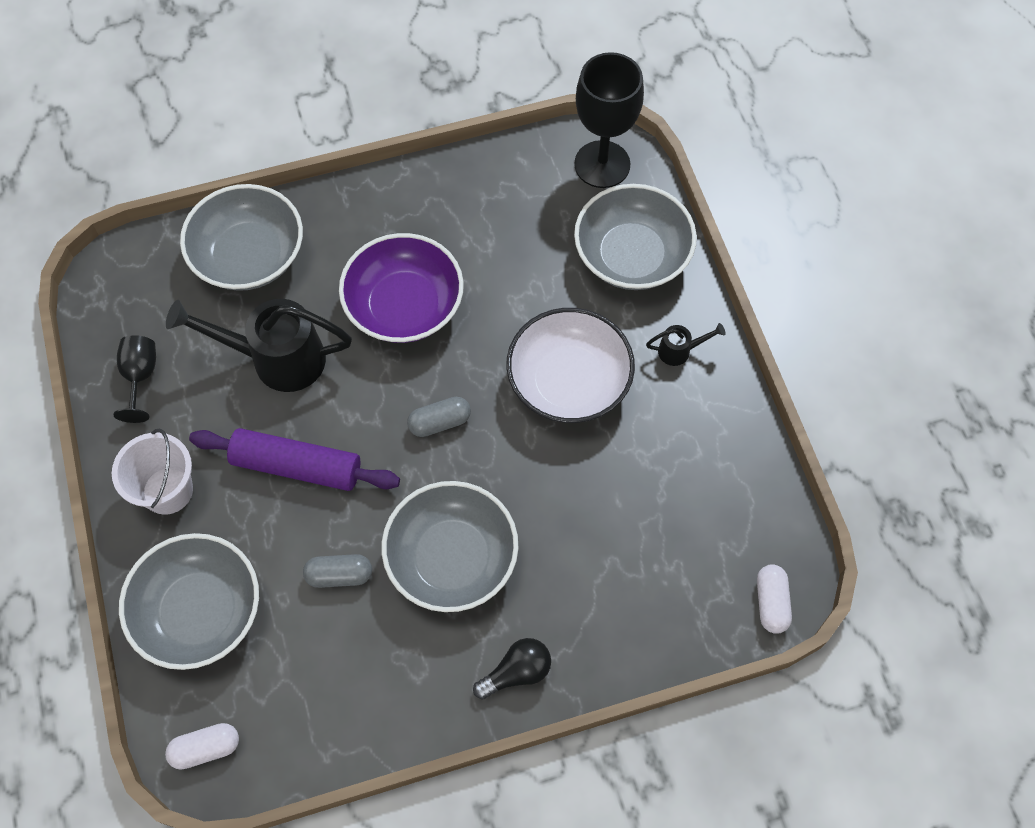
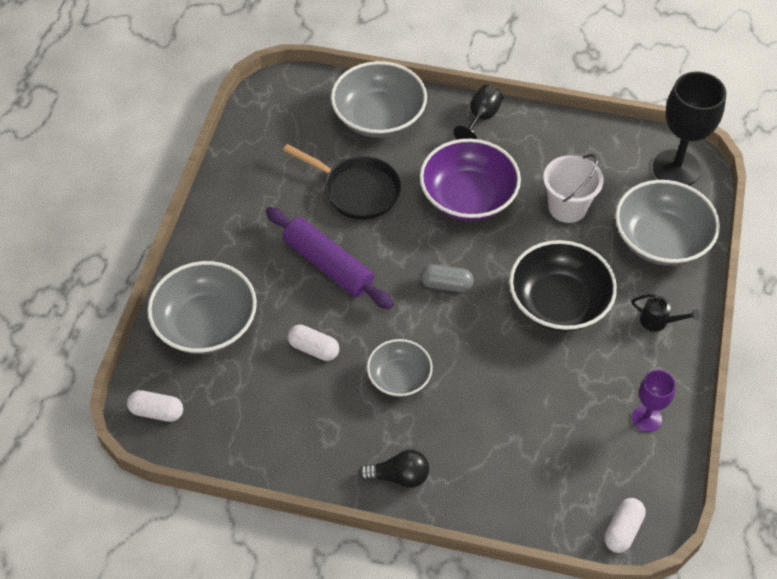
camera: 30 degrees right, 10 degrees down
(140, 377) = (259, 160): black goblet -> black goblet (481, 118)
(168, 490) = (232, 239): white bucket -> white bucket (567, 207)
(277, 359) = (357, 190): black watering can -> black pan
(339, 575) = (314, 349): grey capsule -> white capsule
(452, 558) = (399, 377): grey bowl -> grey bowl, size x0.59
(568, 382) = (559, 303): white bowl -> black bowl
(727, 466) = (646, 418): none -> purple goblet

